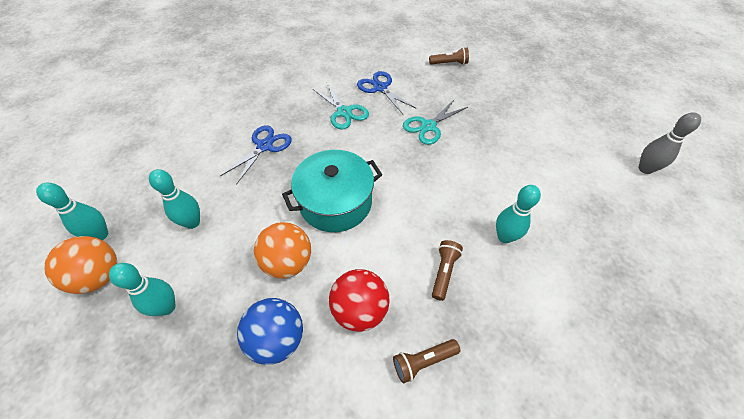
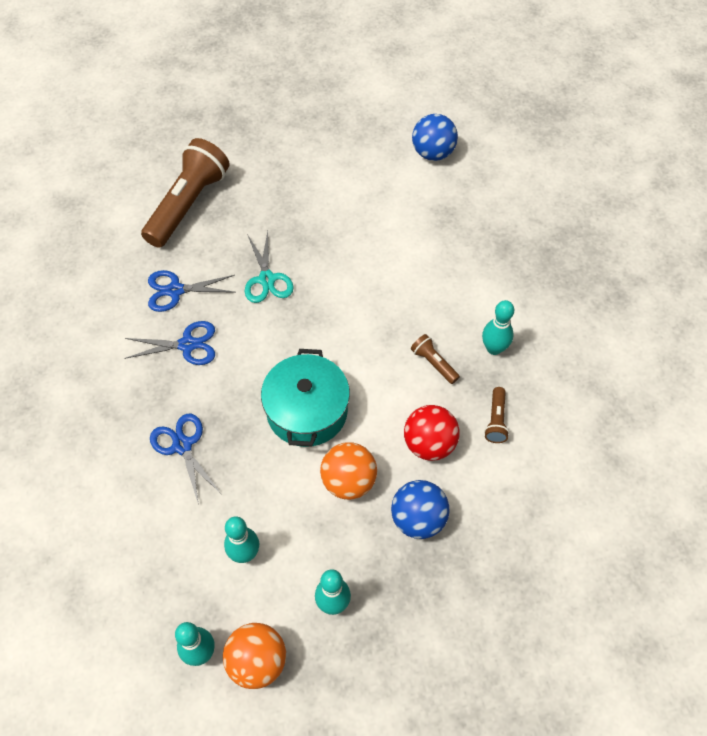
camera: 60 degrees left, 5 degrees up
(344, 112) = (187, 345): turquoise scissors -> blue scissors
(449, 63) = (188, 204): brown flashlight -> brown flashlight, size x2.29
(504, 237) = (430, 299): turquoise bowling pin -> turquoise bowling pin (494, 348)
(645, 169) = (433, 153): grey bowling pin -> blue ball

